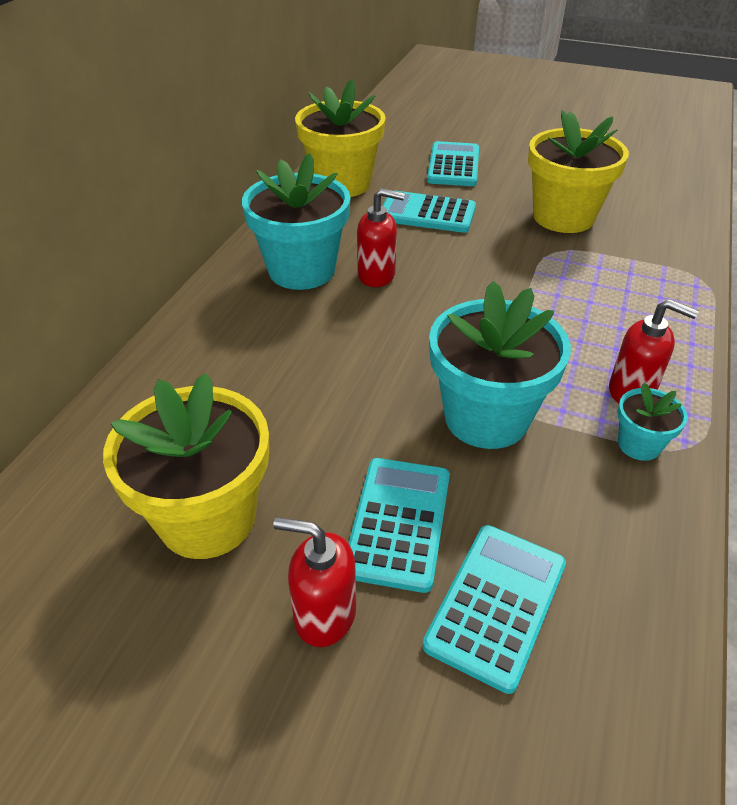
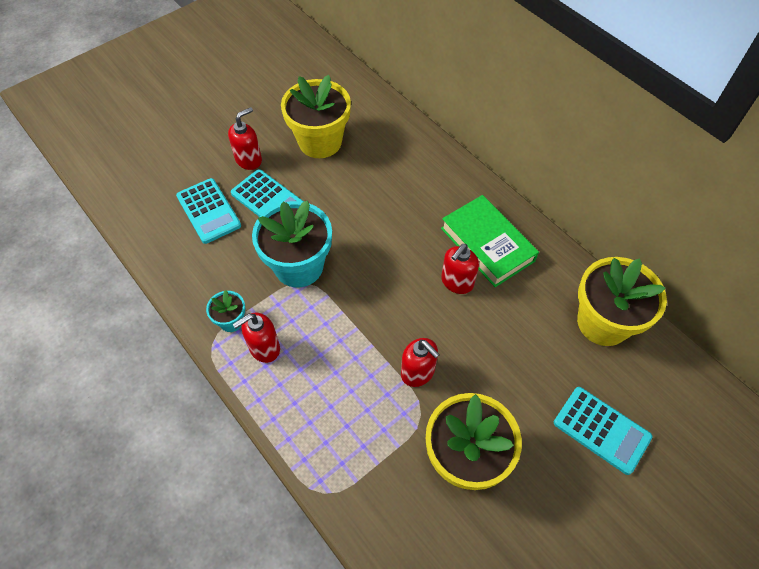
camera: 120 degrees right, 15 degrees up
(301, 270) = (487, 244): turquoise flower pot -> green book
(427, 213) = (523, 358): turquoise calculator -> none
(516, 266) = (418, 372): none -> red soap dispenser

